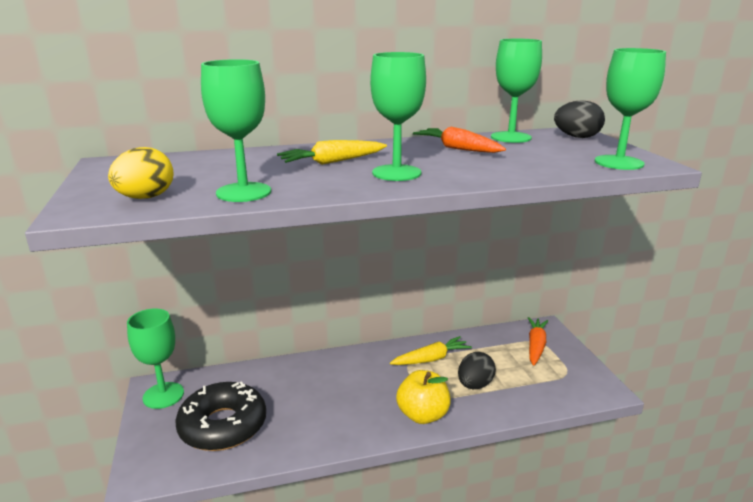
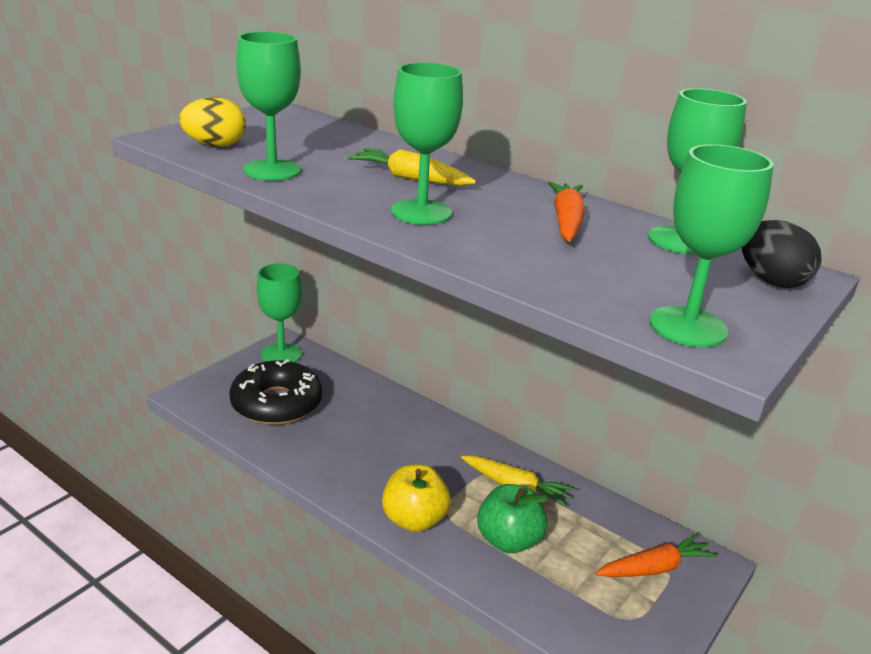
camera: 50 degrees right, 5 degrees up
(474, 385) = (508, 540): black egg -> green apple

